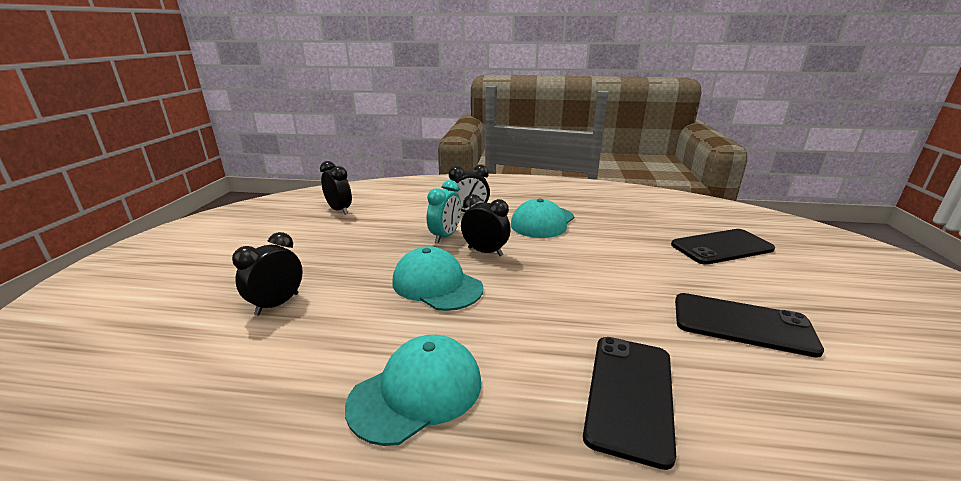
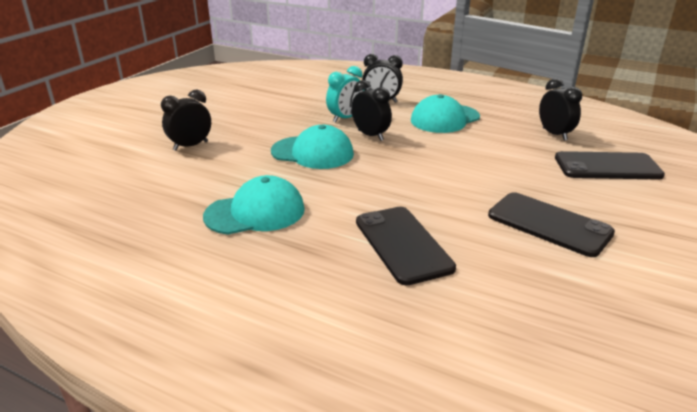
camera: 20 degrees right, 5 degrees up
(339, 210) = (269, 84): black clock -> black clock (554, 134)
(436, 285) = (312, 153): turquoise cap -> turquoise cap turned 135 degrees clockwise
(629, 394) = (402, 244): black phone -> black phone turned 60 degrees counterclockwise

